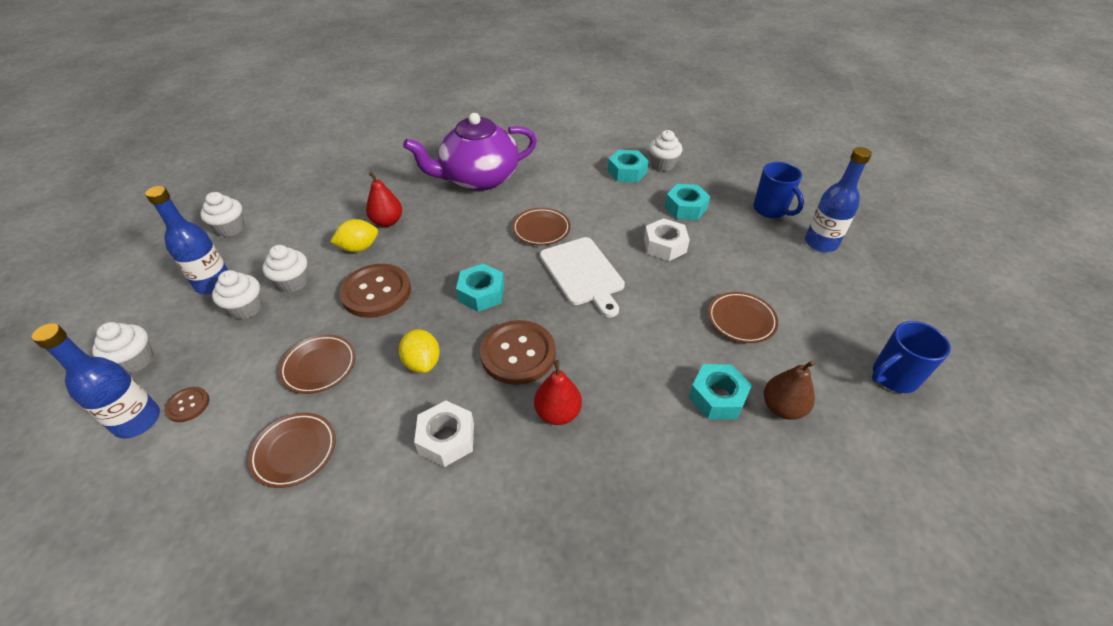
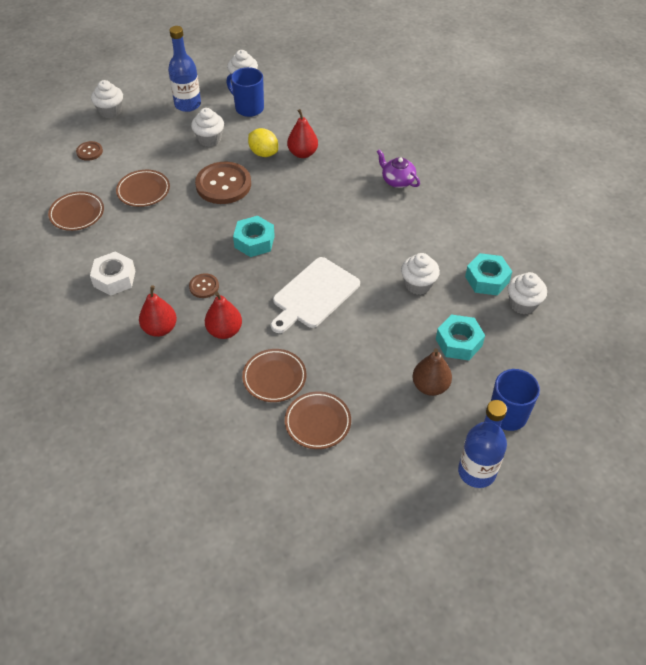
camera: 65 degrees right, 5 degrees up
(137, 421) = (71, 139): blue bottle -> none
(246, 308) = (174, 131): white cupcake -> white cupcake (418, 285)
(422, 362) = (171, 239): yellow lemon -> none
(479, 178) = (397, 181): purple teapot -> purple teapot, size x0.43
(518, 353) = (204, 286): brown button -> brown button, size x0.48
(541, 229) = (354, 248): brown plate -> brown plate (274, 377)
(593, 355) = (224, 331): none -> red pear
(664, 245) = (387, 341): white nut -> none
(717, 397) = (219, 423): turquoise nut -> none
(782, 408) = (228, 471): brown pear -> brown pear (430, 386)
(893, 377) = (304, 555): blue mug -> blue mug (248, 108)

